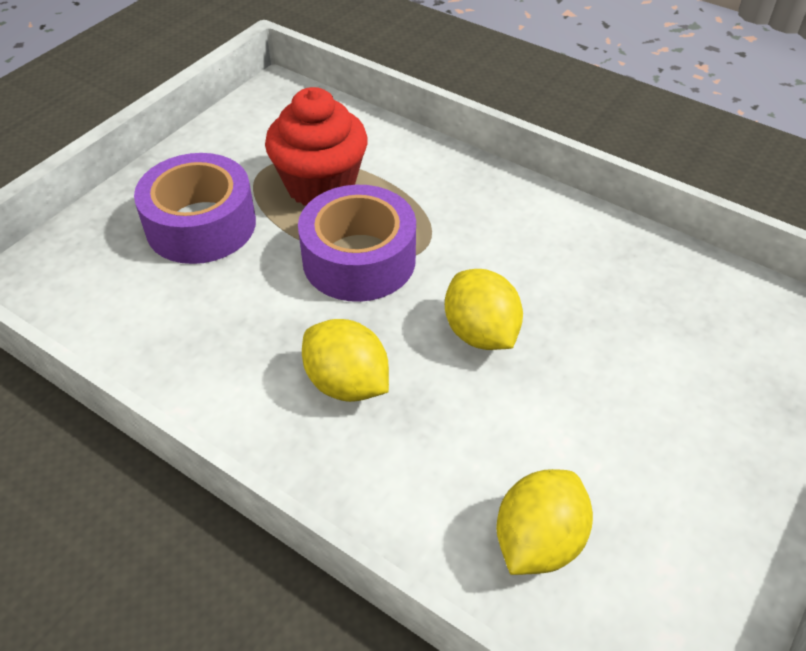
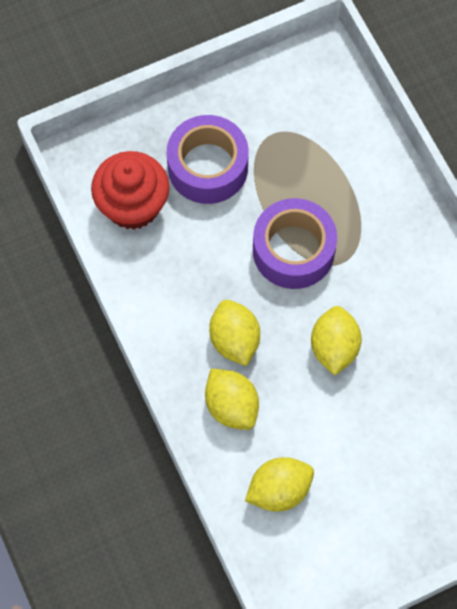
camera: 30 degrees right, 20 degrees up
(320, 185) = (304, 171): red cupcake -> red cupcake (133, 205)
(395, 464) = (231, 406): none -> yellow lemon

